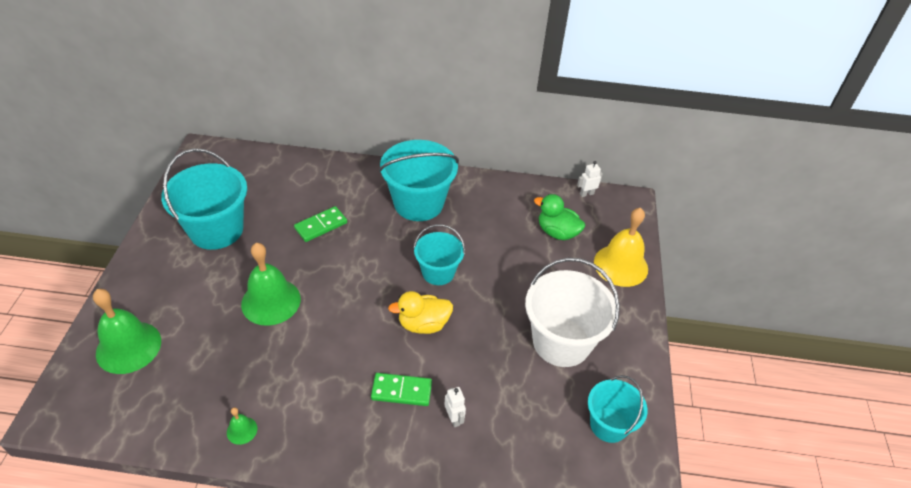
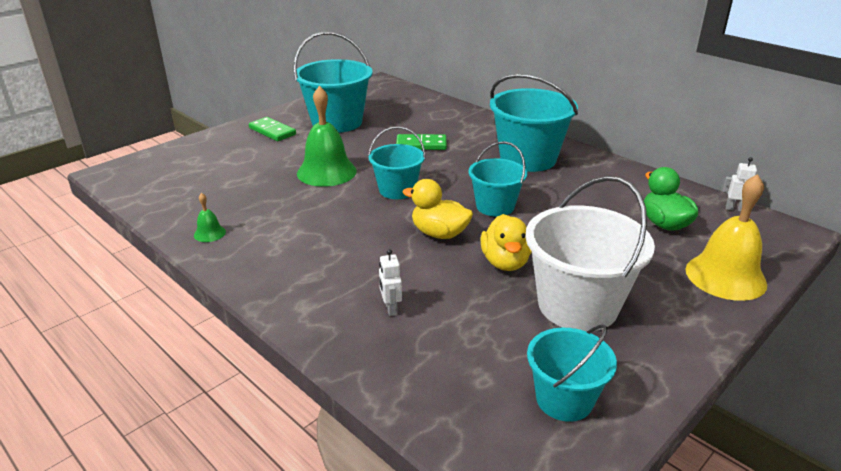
camera: 40 degrees right, 15 degrees down
(128, 347) = (199, 159): green bell -> none
(350, 292) = (397, 190): none -> turquoise bucket
(401, 391) = (364, 267): green domino -> green domino (272, 131)
(454, 418) = (390, 308): white robot -> white robot turned 150 degrees clockwise
(490, 328) = (505, 262): none -> yellow duck

